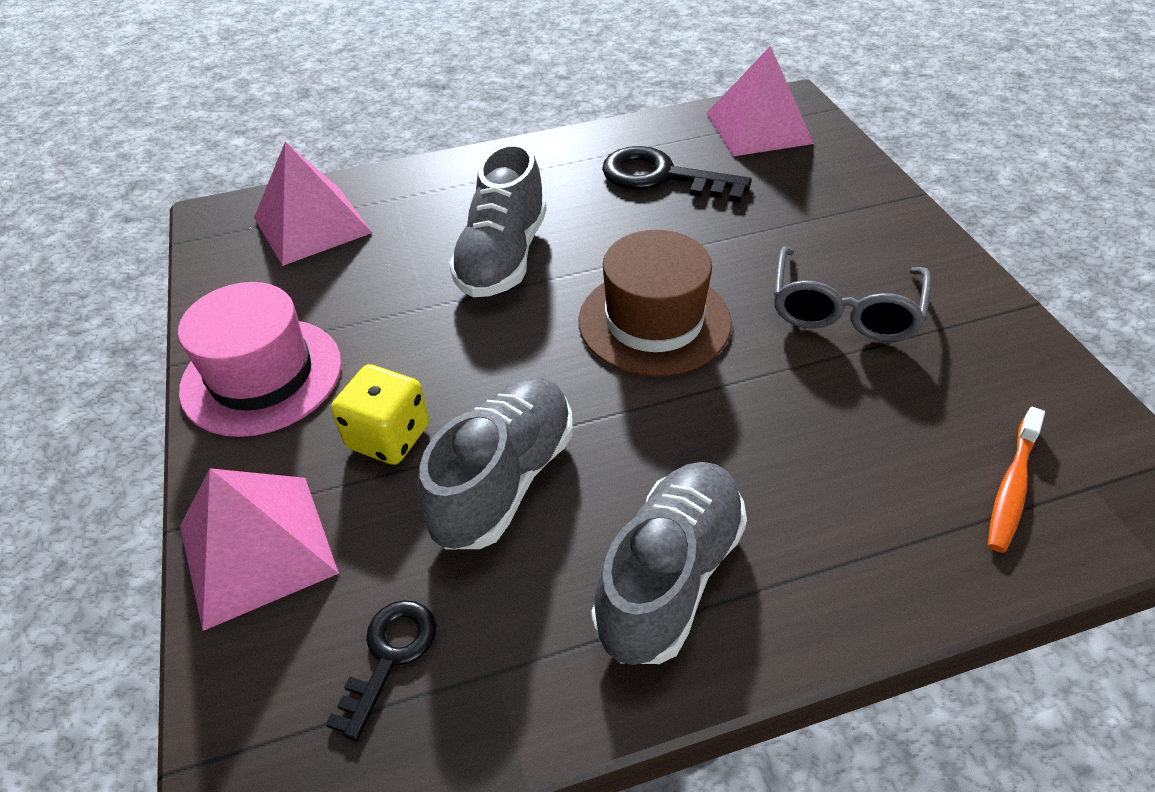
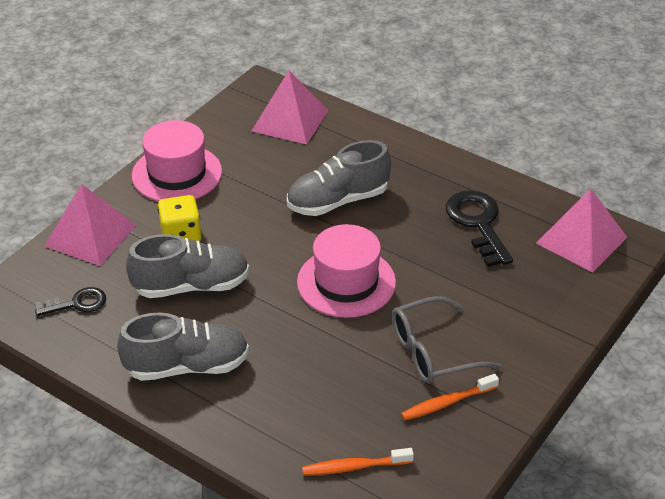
camera: 50 degrees right, 5 degrees down
(654, 321) = (346, 282): brown hat -> pink hat
(943, 342) = (446, 403): none -> orange toothbrush

